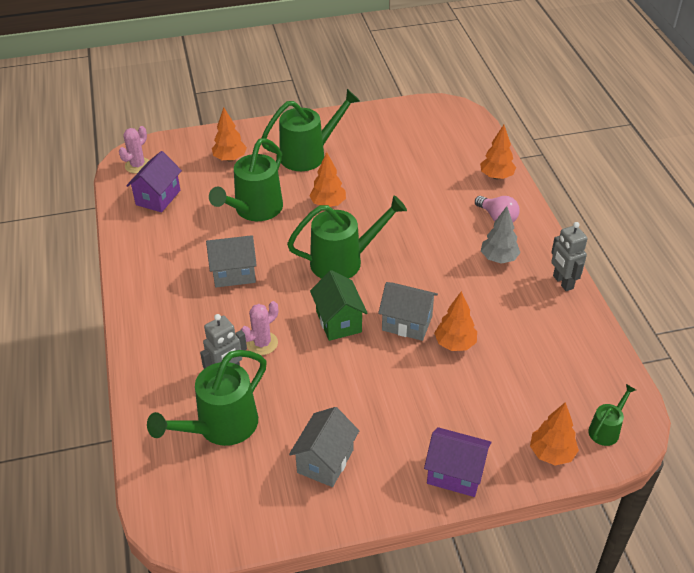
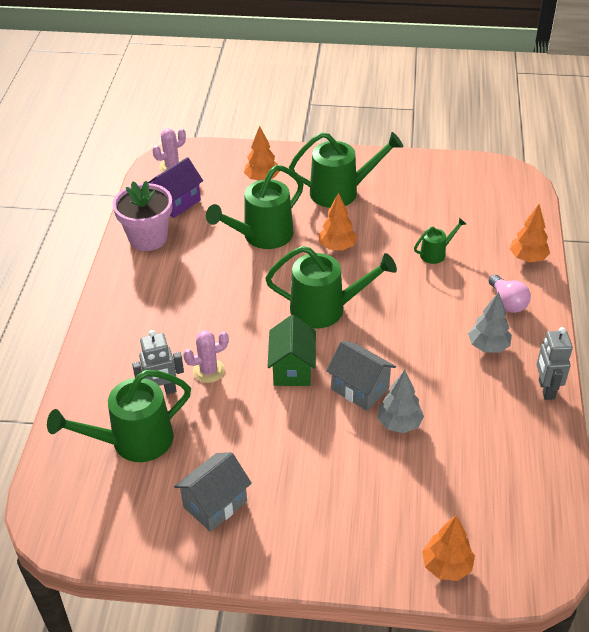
camera: 20 degrees right, 0 degrees up
(145, 236) = (148, 238): none -> pink flower pot
(234, 273) = (214, 295): grey house -> none
(455, 344) = (399, 423): orange tree -> grey tree
(455, 474) = (336, 556): purple house -> none
(606, 429) = (518, 559): green watering can -> green watering can (436, 253)

